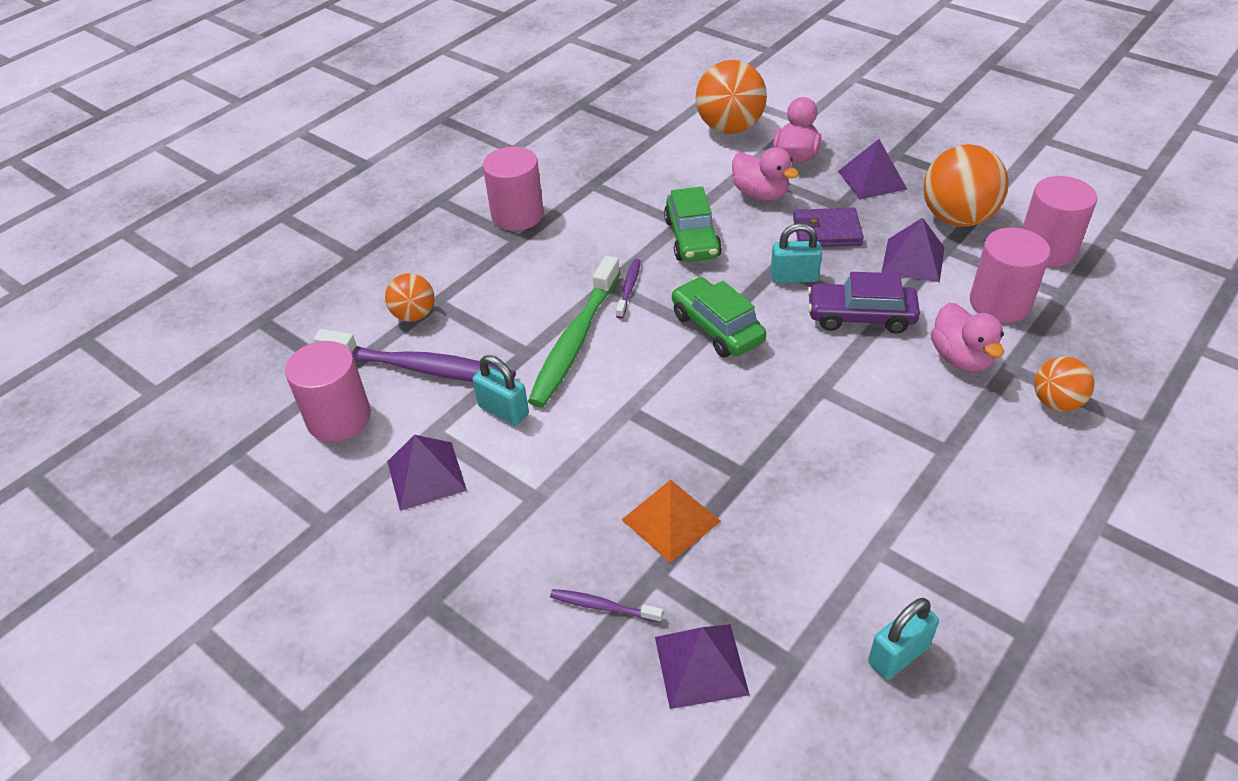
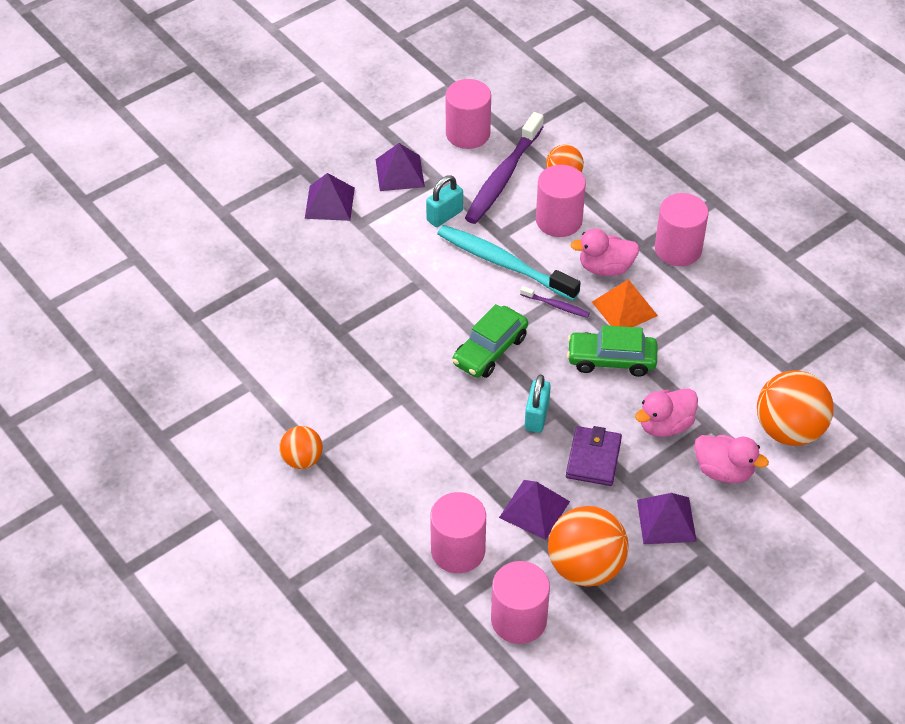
camera: 100 degrees right, 5 degrees up
(491, 307) = (559, 220): none -> pink cylinder
(575, 341) = (503, 263): green toothbrush -> turquoise toothbrush
(603, 607) = (266, 242): purple toothbrush -> none
(671, 520) = (315, 285): orange pyramid -> orange pyramid (624, 308)
(701, 665) = (209, 278): purple pyramid -> purple pyramid (329, 203)
(717, 328) = (490, 350): green car -> green car turned 150 degrees clockwise
(860, 317) = (472, 446): purple car -> none
(898, 654) = (176, 369): turquoise padlock -> none
(961, 358) = (403, 496): pink duck -> pink duck (605, 268)
(1056, 402) = (334, 539): orange ball -> orange ball (302, 459)

